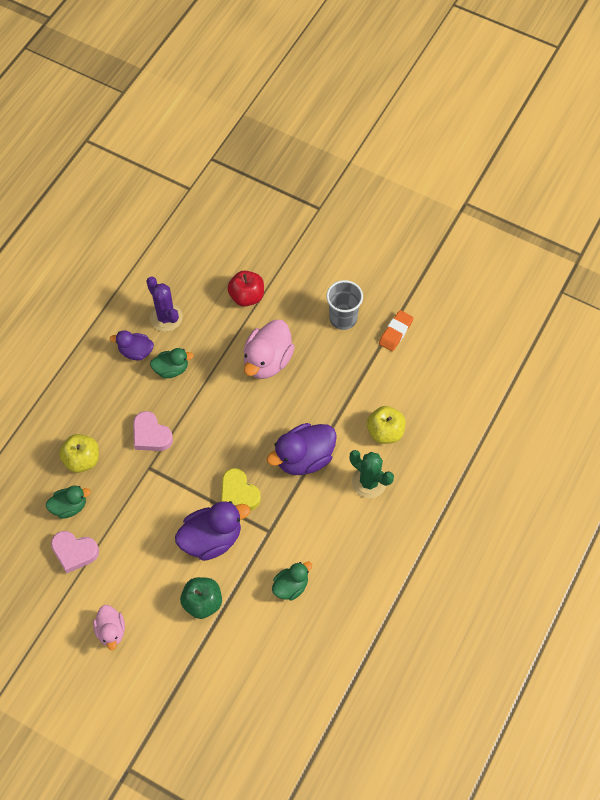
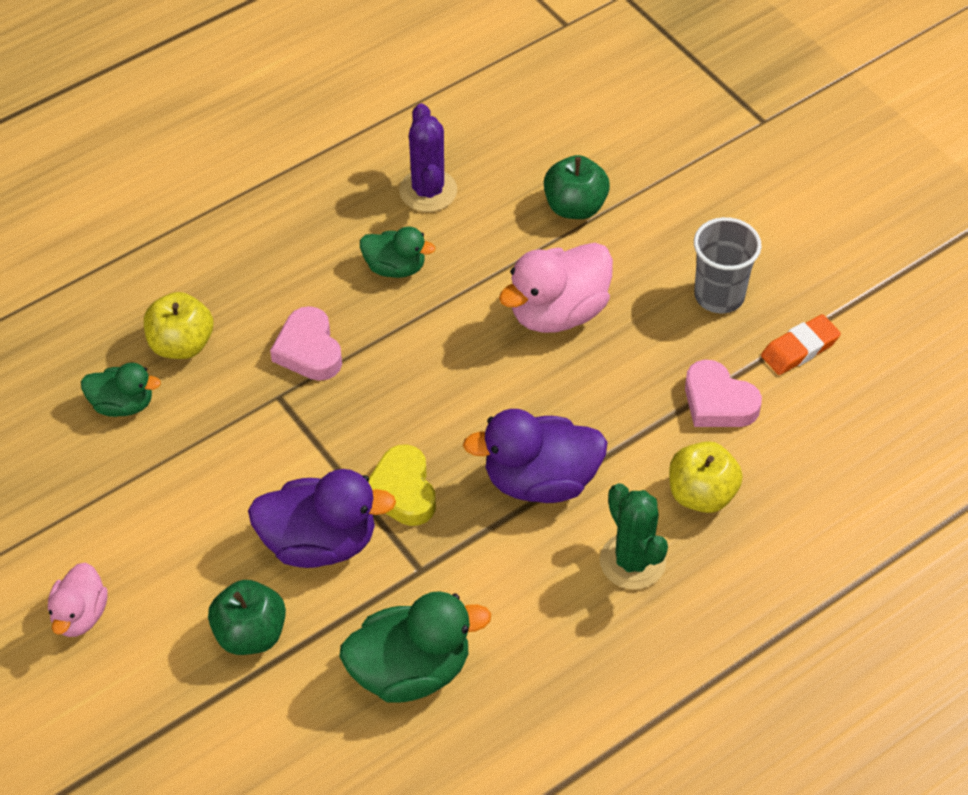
camera: 25 degrees right, 10 degrees down
(74, 552) = (91, 474): pink heart -> pink heart (718, 402)
(136, 352) = (353, 222): purple duck -> none
(247, 296) = (575, 207): red apple -> green apple
(291, 586) = (410, 670): green duck -> green duck, size x1.68

